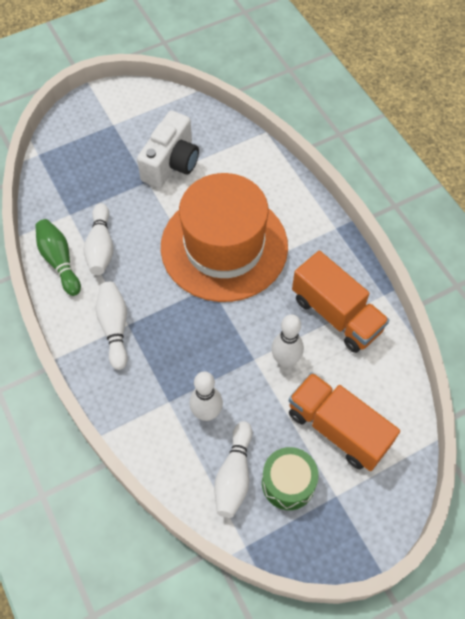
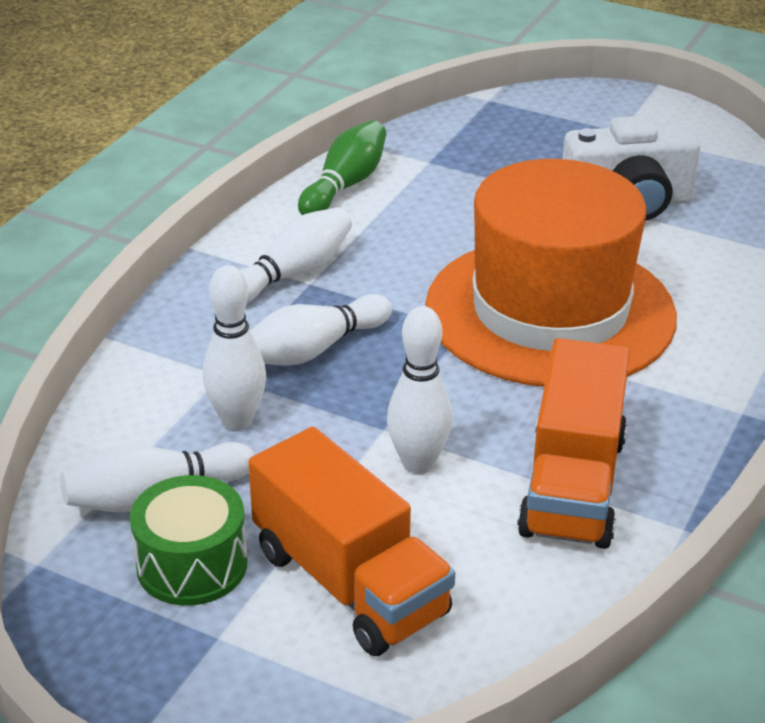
camera: 55 degrees right, 25 degrees down
(101, 247) = (408, 207): white bowling pin -> white bowling pin (314, 350)
(337, 429) = (350, 582): orange truck -> orange truck turned 135 degrees clockwise

